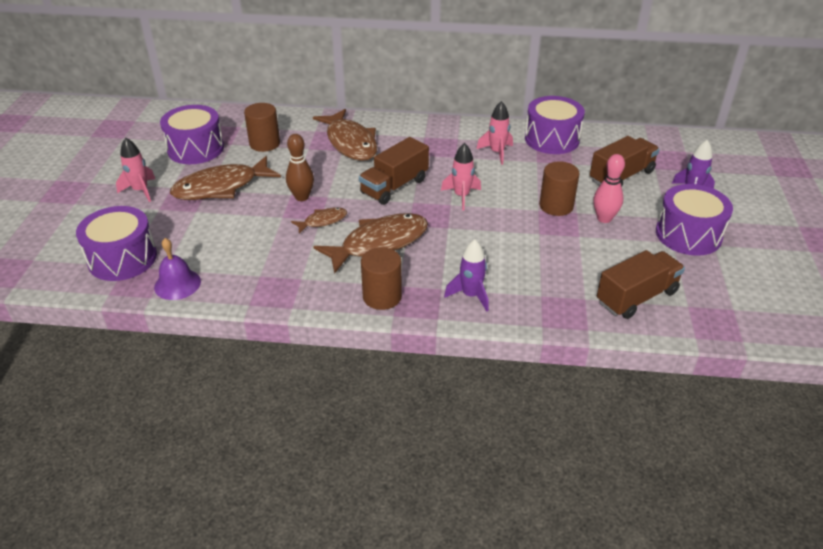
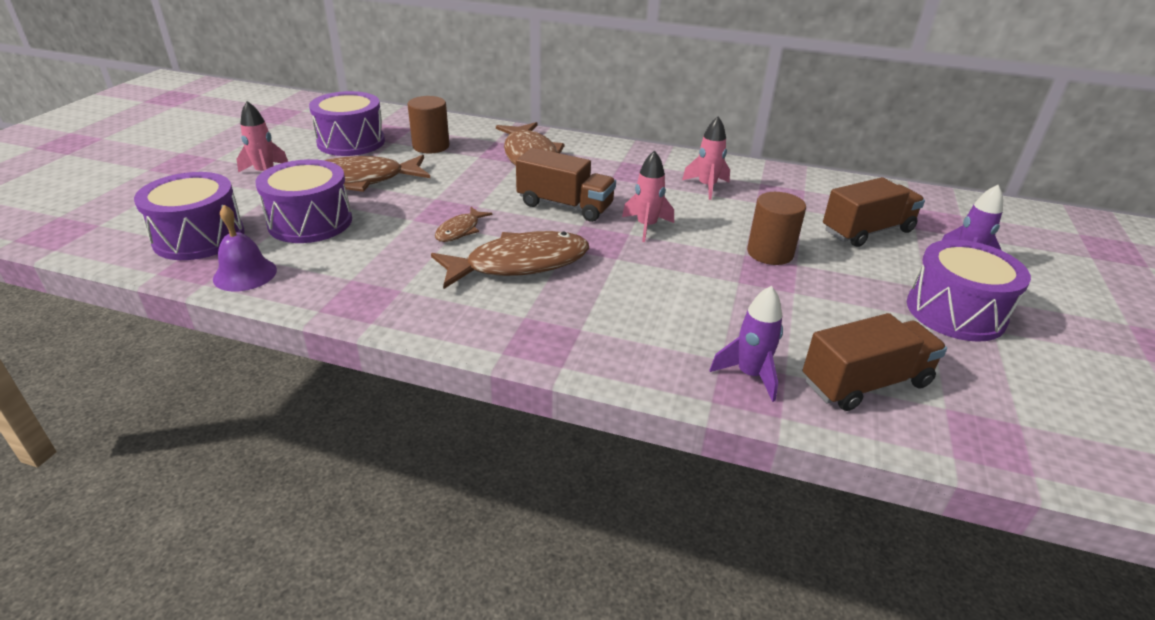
camera: 10 degrees right, 5 degrees down
(302, 197) = (447, 202): brown bowling pin -> none
(323, 221) = (460, 230): brown fish -> brown fish turned 135 degrees clockwise
(382, 296) = (496, 327): brown cylinder -> none
(394, 186) = (565, 206): brown truck -> brown truck turned 120 degrees counterclockwise
(470, 295) = (619, 344): purple rocket -> purple rocket (750, 375)
(552, 139) = (781, 181): purple drum -> purple drum (310, 222)
(604, 218) = (834, 276): pink bowling pin -> none

